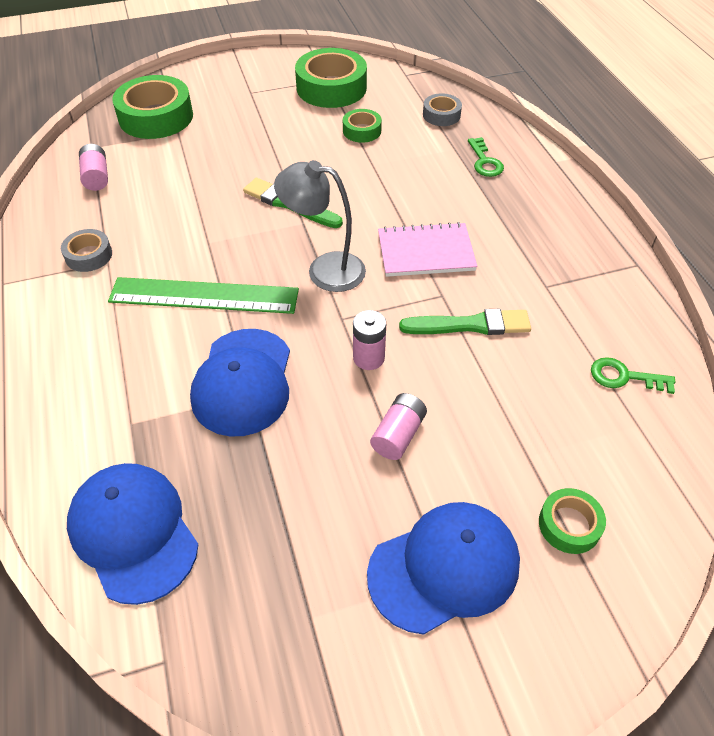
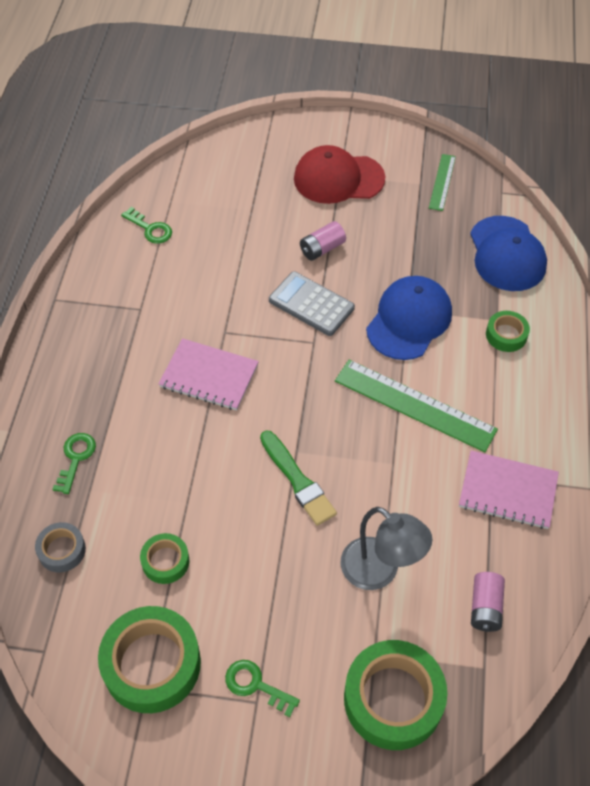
camera: 155 degrees left, 5 degrees up
(89, 255) = (508, 491): grey tape -> pink notebook
(255, 98) = (256, 685): none -> green key
(275, 638) = (442, 182): none -> green ruler
(324, 269) = (303, 392): grey lamp -> grey lamp (379, 572)
(368, 358) = (311, 304): pink battery -> grey calculator
(444, 568) = (338, 178): blue cap -> red cap
(470, 325) = (222, 301): green brush -> none
(569, 525) = (257, 172): green tape -> green tape (506, 335)

